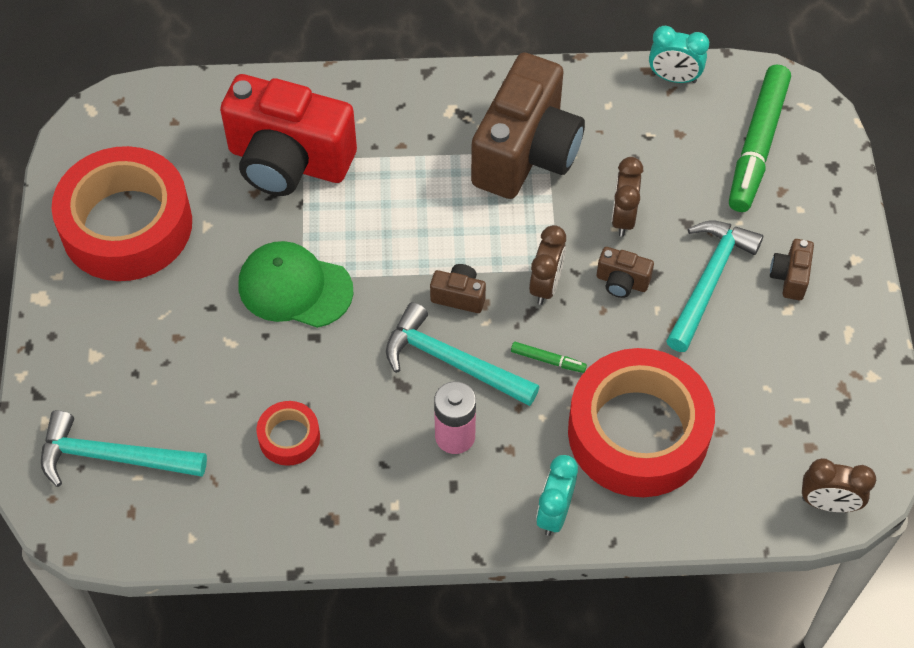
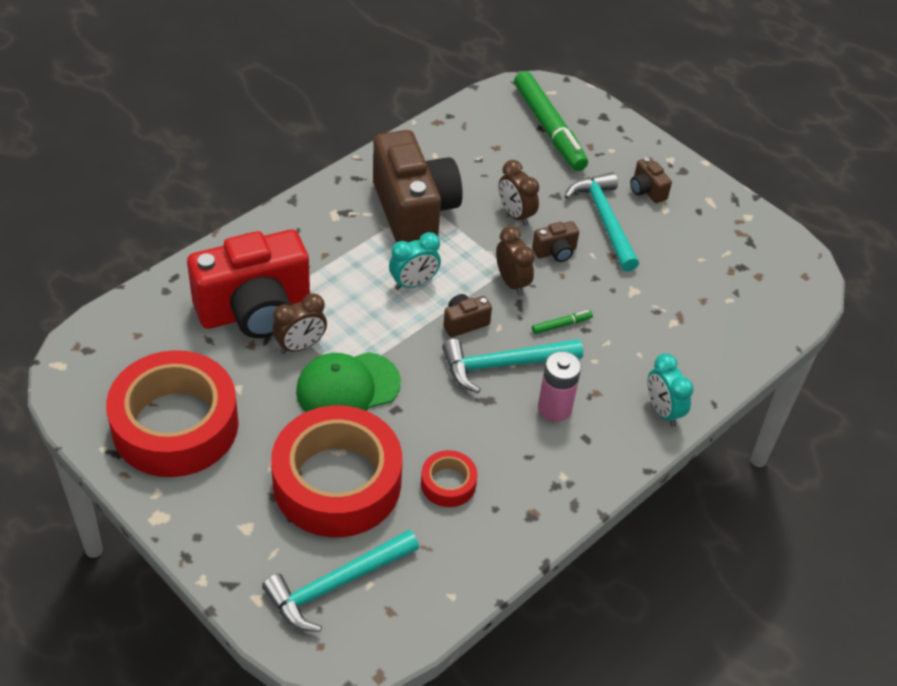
camera: 45 degrees left, 10 degrees down
(638, 432) = (659, 331): red tape -> red tape (337, 482)
(674, 78) = (458, 117): turquoise clock -> turquoise clock (413, 283)
(828, 503) = (801, 300): brown clock -> brown clock (300, 346)

